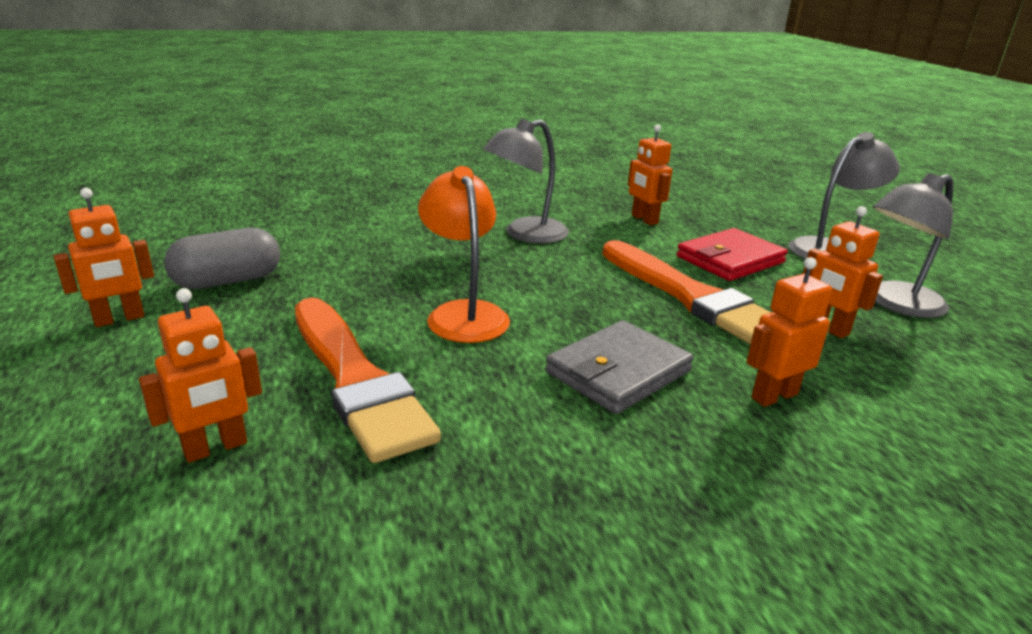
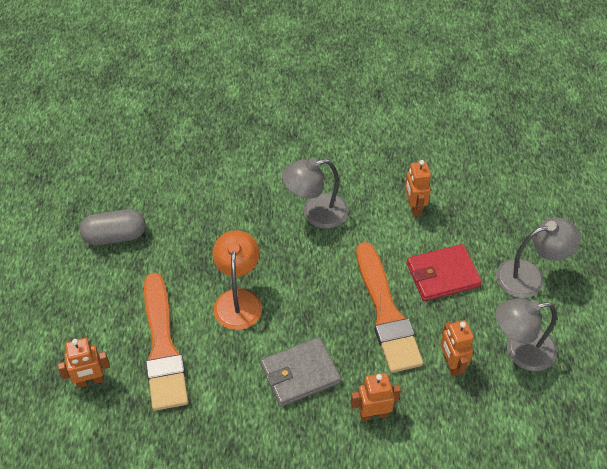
camera: 20 degrees right, 25 degrees up
(119, 319) = (55, 264): orange robot -> none

